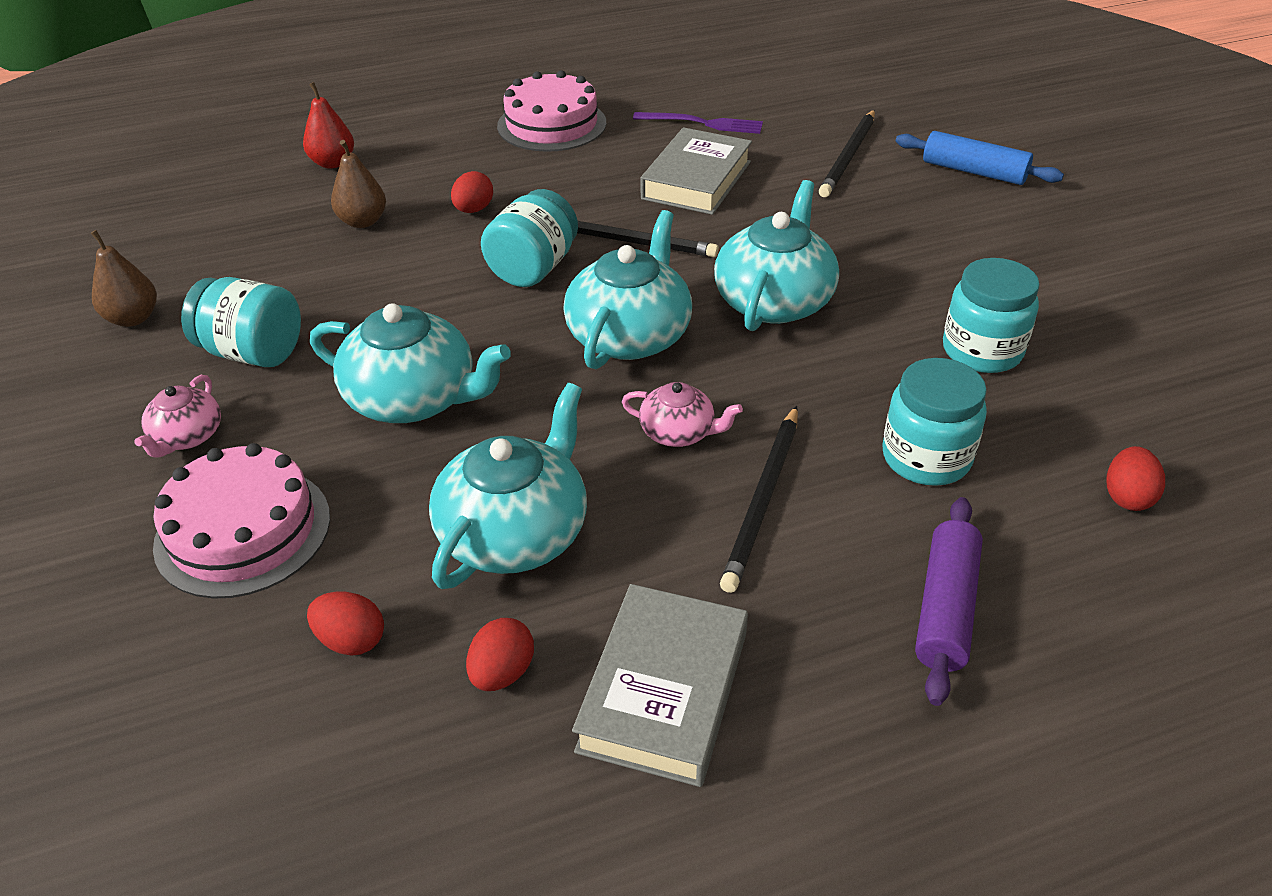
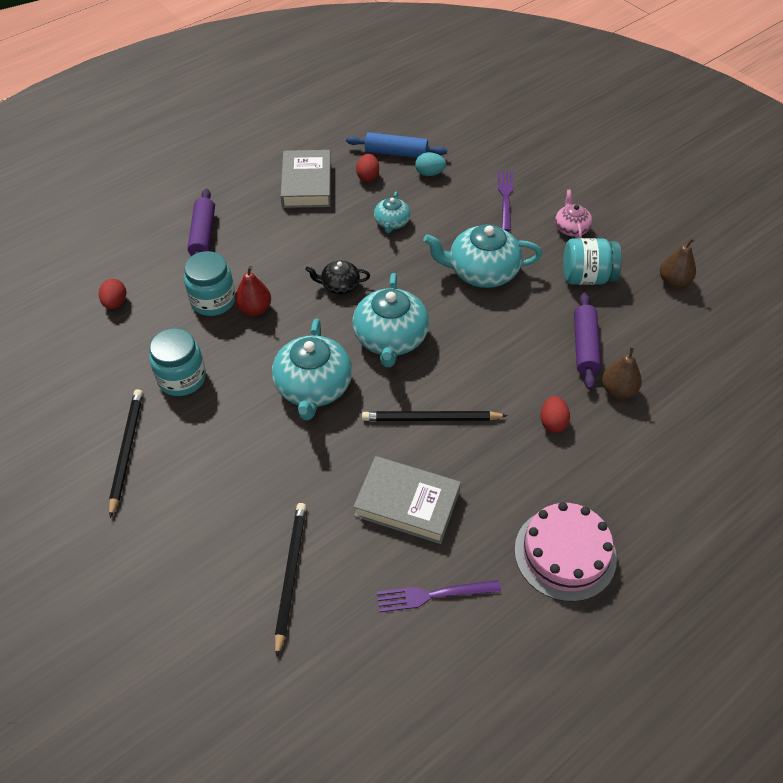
camera: 160 degrees right, 10 degrees up
(243, 531) = (505, 197): pink cake -> purple fork
(333, 163) = (697, 448): red pear -> red pear (255, 309)
(351, 640) = (429, 173): red egg -> turquoise egg
(355, 270) = (585, 346): none -> purple rolling pin
(515, 533) = (391, 223): turquoise teapot -> turquoise teapot, size x0.54
(533, 268) = (476, 377): turquoise jar -> none
(678, 432) = (339, 285): pink teapot -> black teapot
(696, 180) = (407, 504): grey book -> grey book turned 75 degrees counterclockwise
(763, 500) = (288, 261): black pencil -> black pencil (126, 450)
(974, 171) = (180, 581): blue rolling pin -> blue rolling pin (396, 153)

